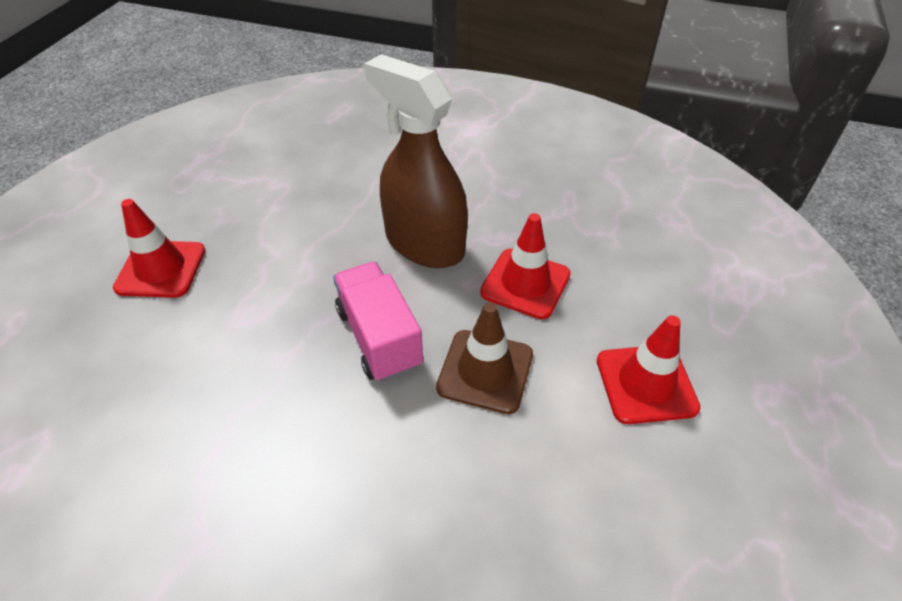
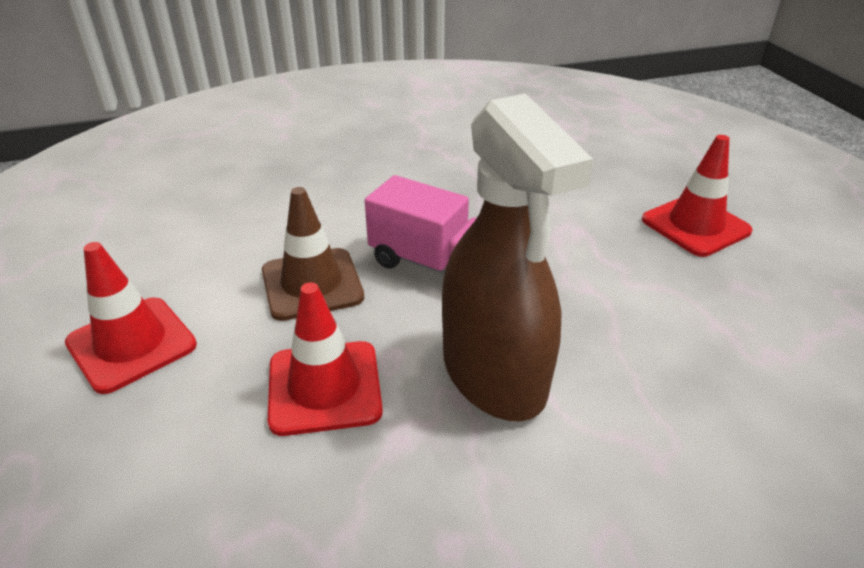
camera: 145 degrees right, 10 degrees down
(424, 244) = (494, 374): brown spray bottle -> brown spray bottle turned 60 degrees clockwise

